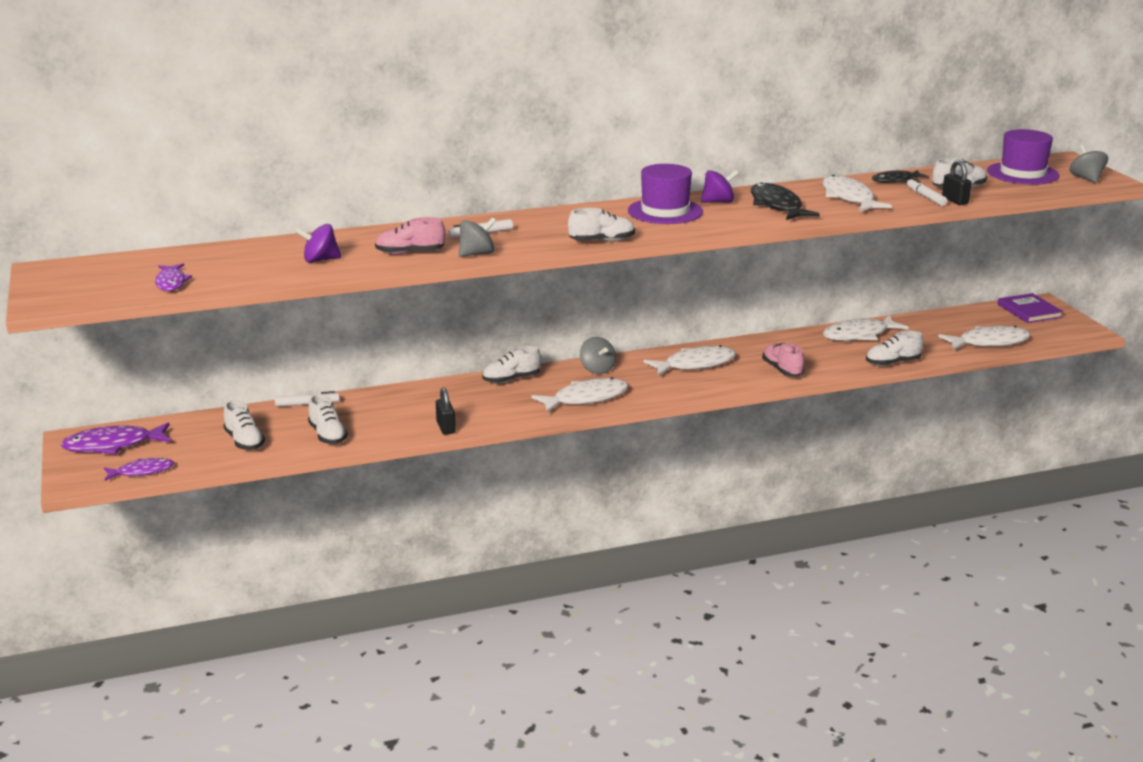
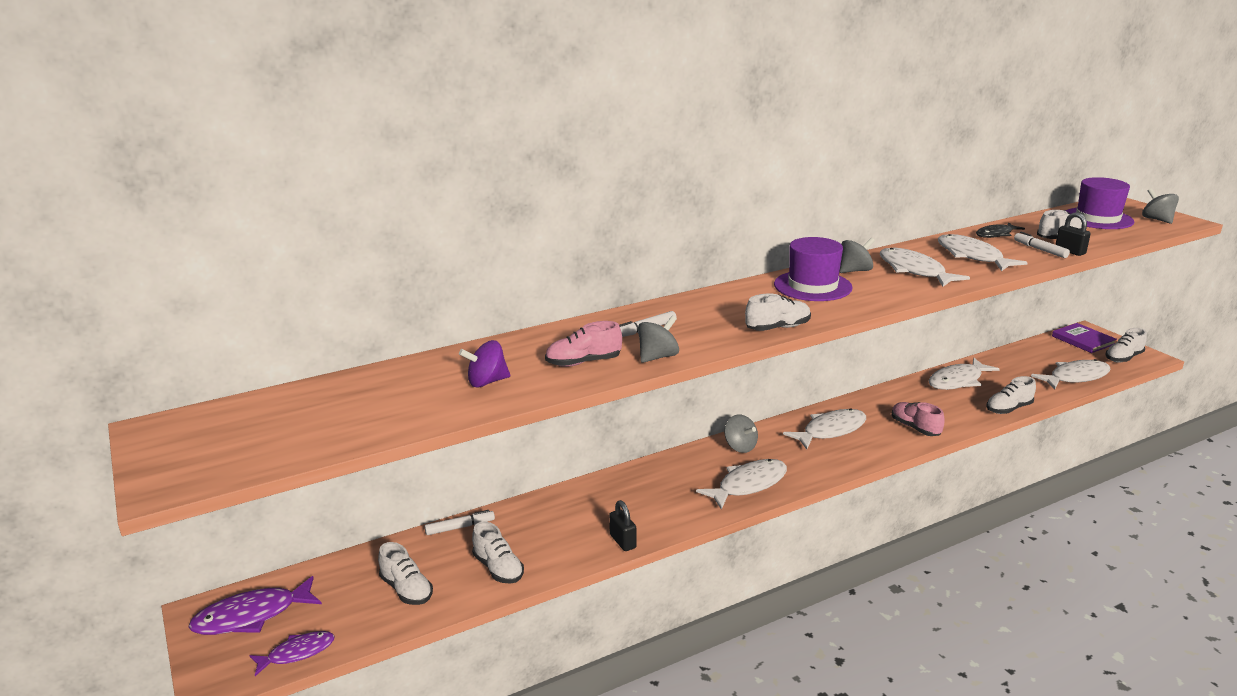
camera: 10 degrees left, 0 degrees up
(171, 282) = (321, 433): purple fish -> none
(511, 379) = (661, 469): white shoe -> white shoe (1123, 358)
(718, 202) = (855, 271): purple spinning top -> grey spinning top
(777, 206) = (914, 271): black fish -> white fish

